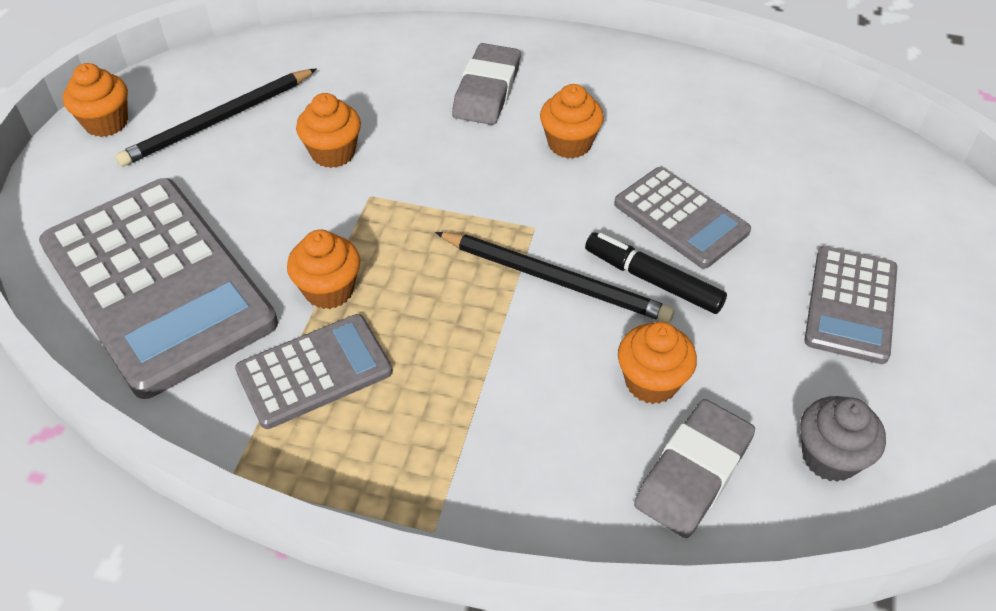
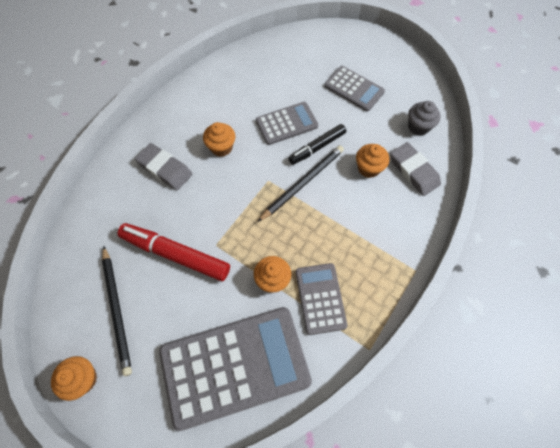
camera: 70 degrees left, 15 degrees up
(333, 153) = (175, 254): orange cupcake -> red marker

